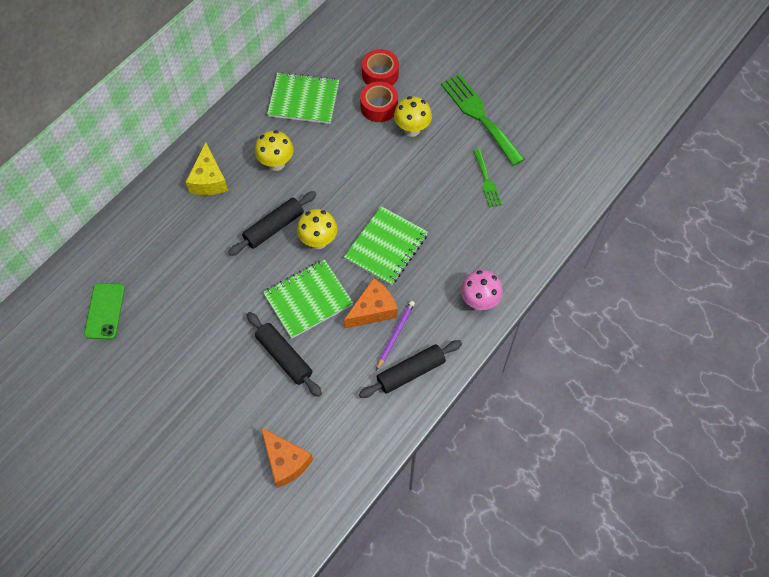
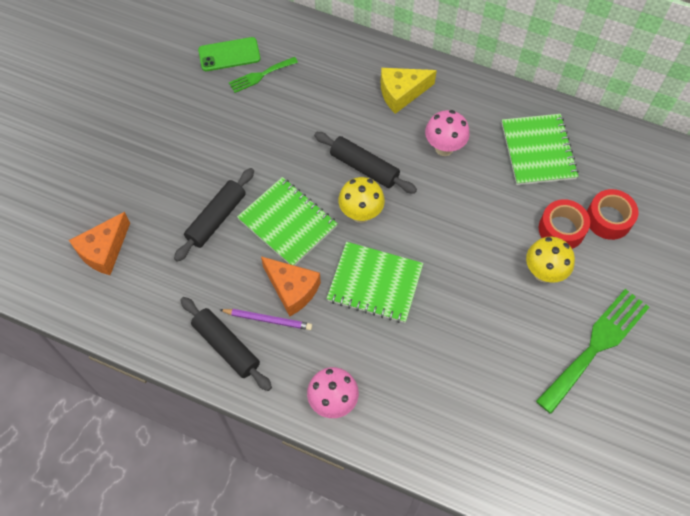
camera: 75 degrees right, 0 degrees up
(276, 163) = (444, 148): yellow mushroom -> pink mushroom
(486, 181) = (502, 375): green fork -> green fork (260, 75)

